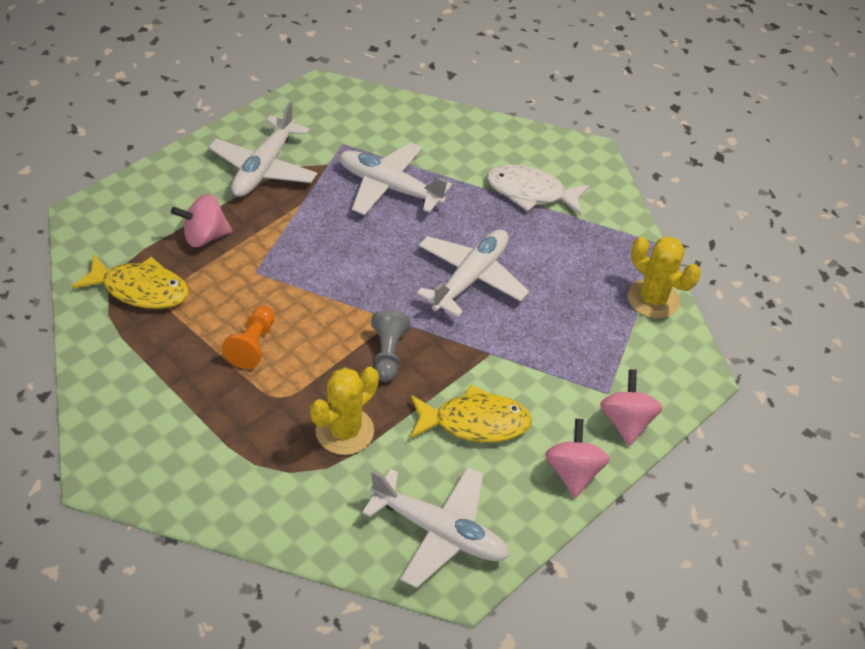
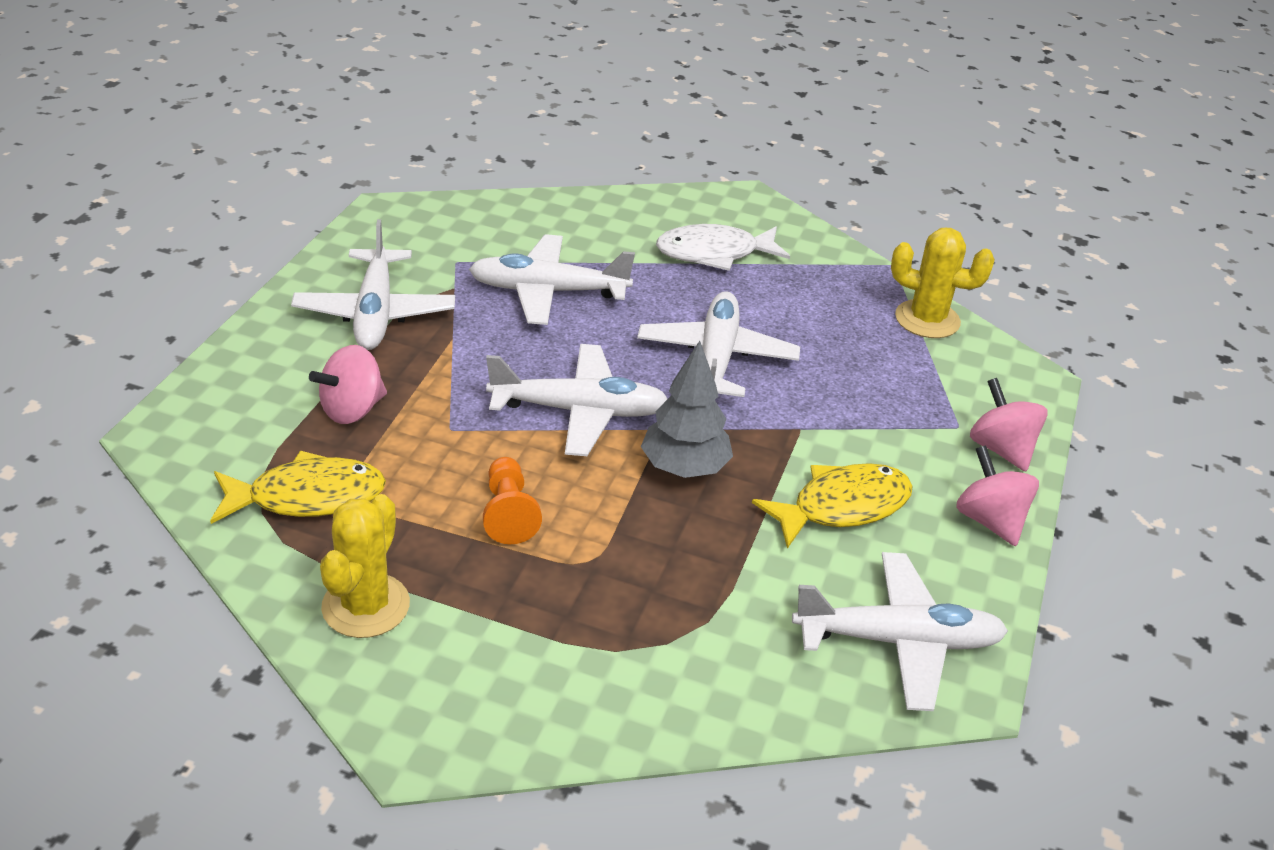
camera: 25 degrees left, 10 degrees down
(344, 431) = (699, 570): yellow cactus -> yellow cactus (366, 606)
(347, 287) = (579, 411): none -> white plane
(388, 354) = (684, 468): grey pawn -> grey tree

